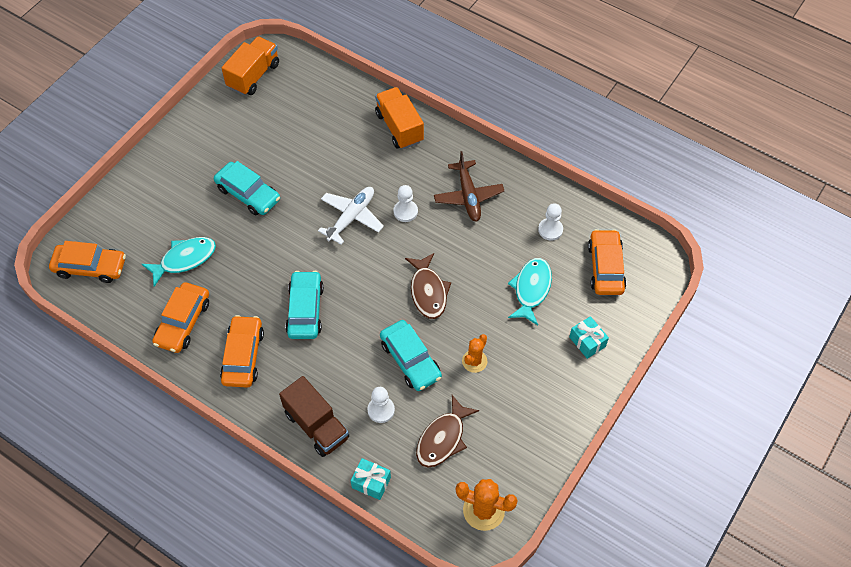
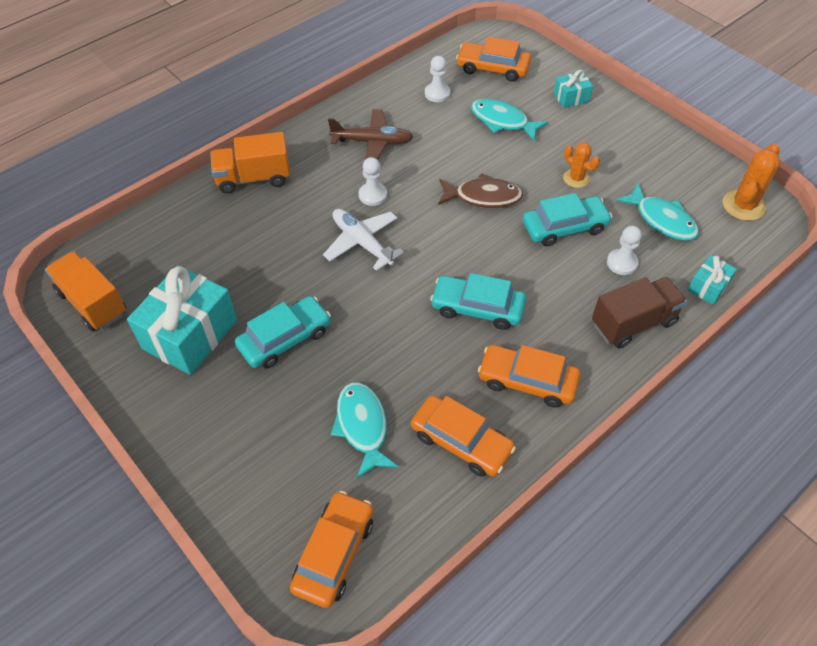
camera: 75 degrees left, 5 degrees down
(239, 138) = (190, 335): none -> turquoise gift
(443, 438) = (662, 220): brown fish -> turquoise fish

